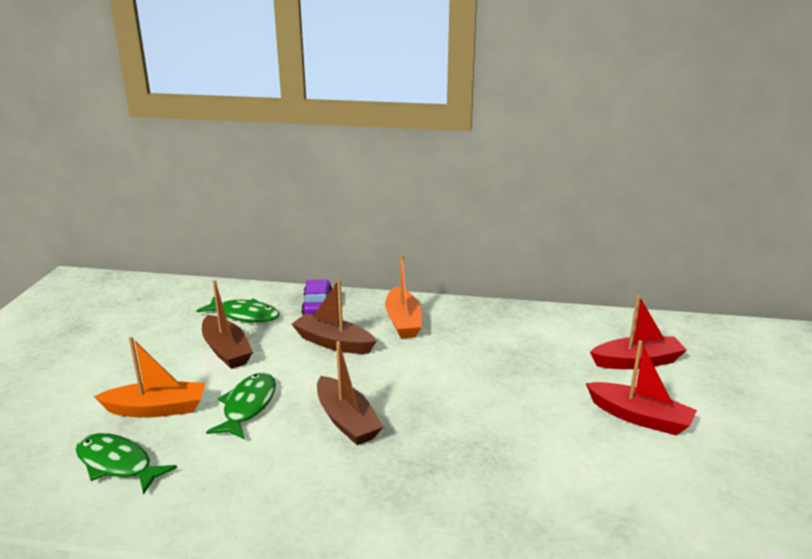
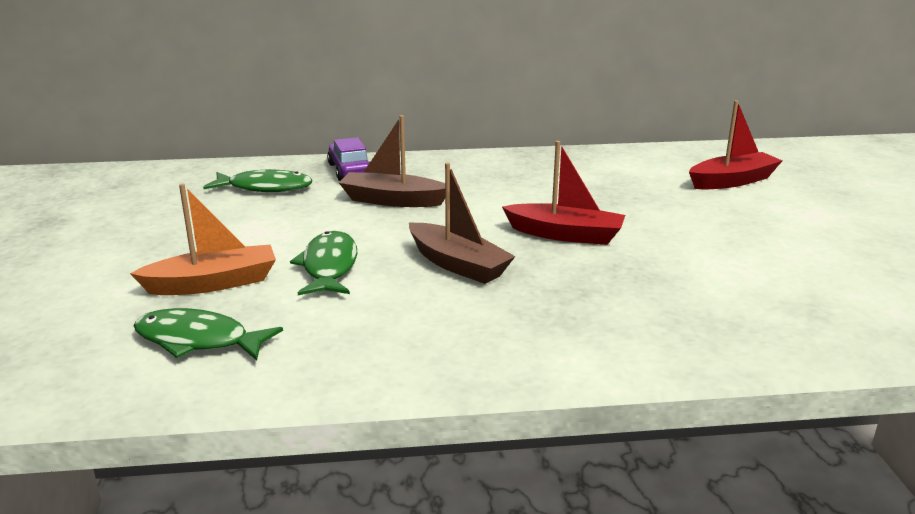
camera: 15 degrees left, 0 degrees up
(226, 351) = (265, 221): brown boat -> none
(403, 321) = (460, 174): orange boat -> none
(639, 417) = (767, 223): red boat -> red boat (565, 235)

